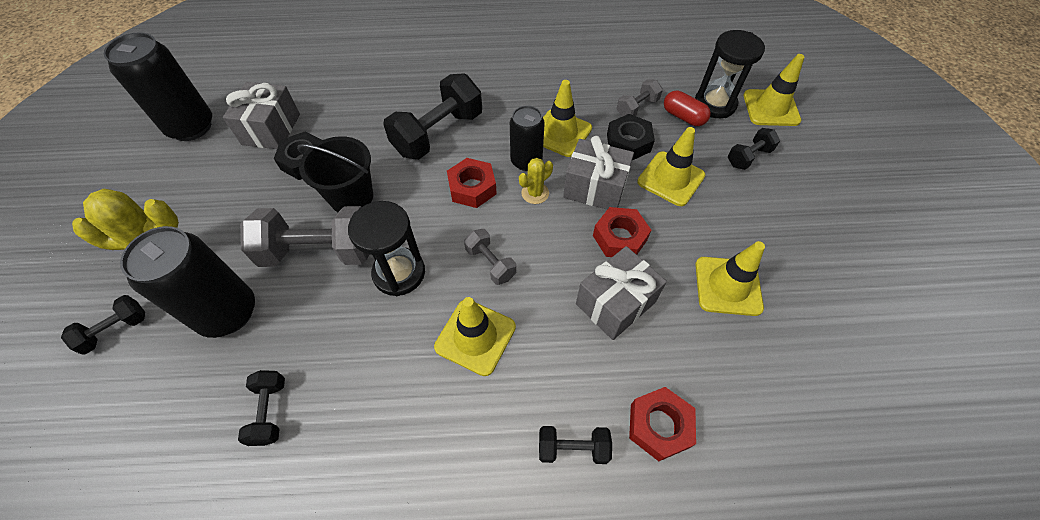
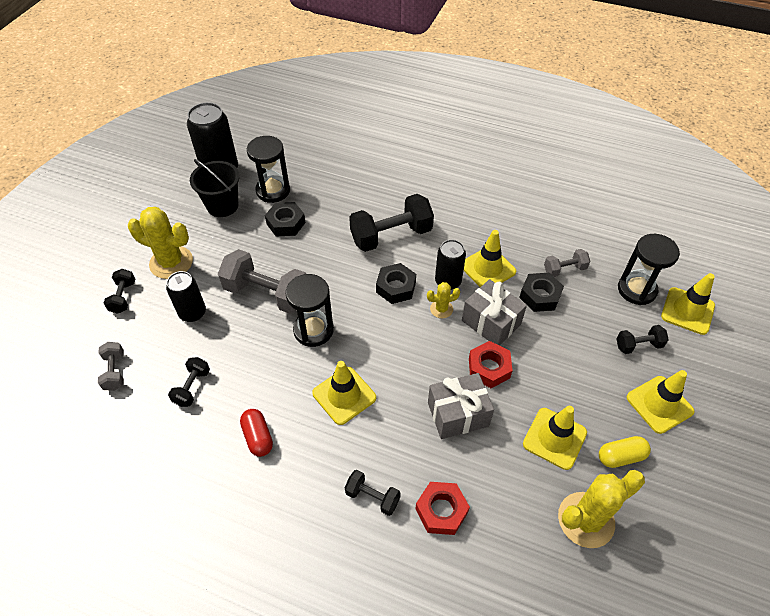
camera: 25 degrees right, 5 degrees down
(116, 330) = (123, 297): black dumbbell -> black dumbbell turned 75 degrees counterclockwise
(228, 313) = (192, 313): black can -> black can, size x0.63
(271, 129) = (273, 191): grey gift -> black hourglass
(351, 197) = (306, 262): black bucket -> black bucket (222, 206)
(472, 188) = (396, 287): red nut -> black nut
(490, 263) = (381, 349): grey dumbbell -> grey dumbbell (115, 372)
(671, 179) = (558, 338): yellow traffic cone -> yellow traffic cone (659, 404)
(683, 117) = (601, 291): red capsule -> red capsule (258, 437)
(800, 277) = (620, 456): none -> yellow capsule
(809, 361) = (586, 520): none -> yellow cactus

